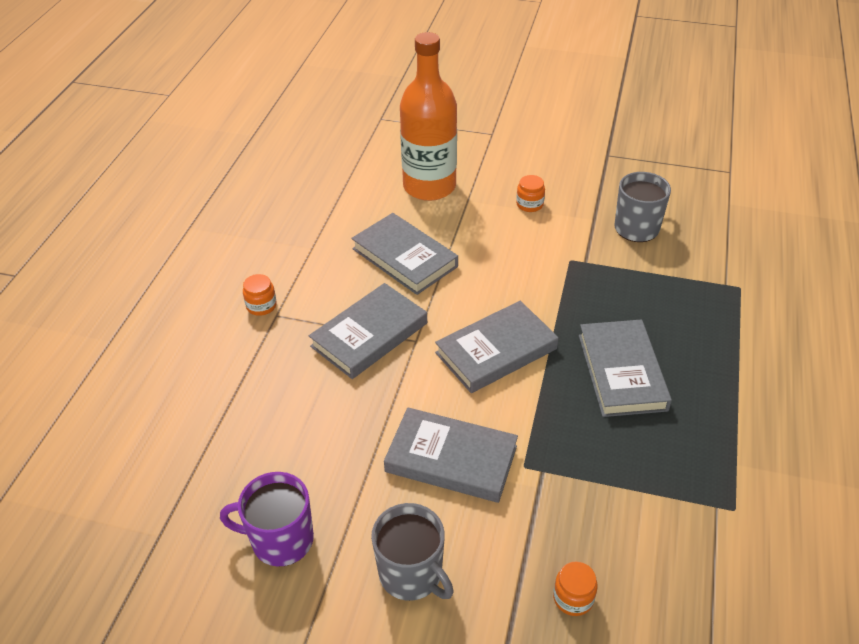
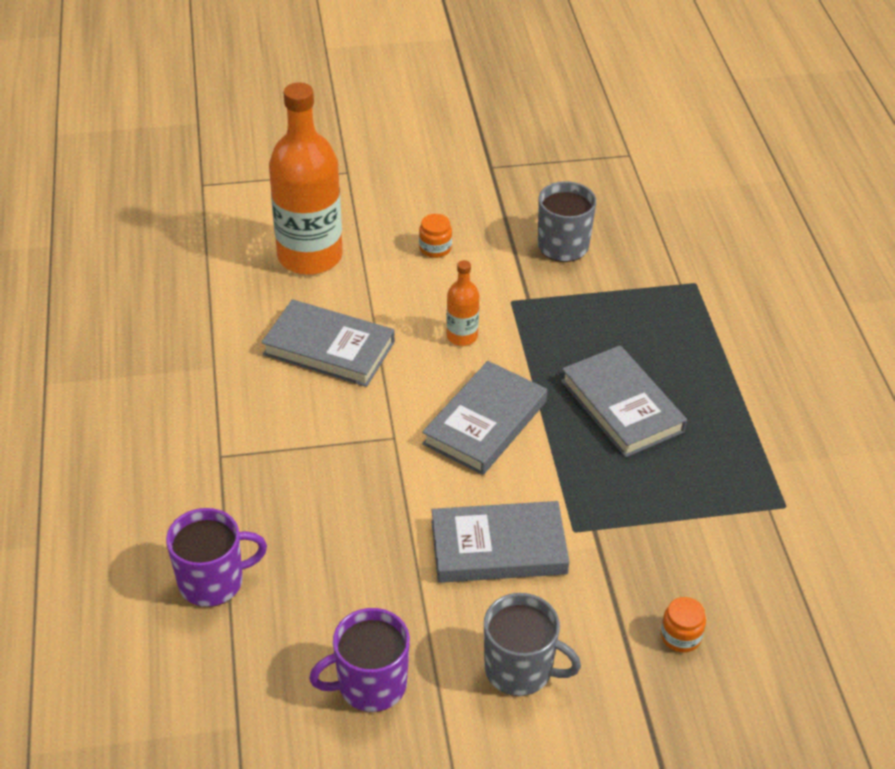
camera: 25 degrees left, 0 degrees up
(212, 410) = (213, 581): none -> purple mug
(261, 306) = (196, 451): orange jar -> none
(369, 335) = (339, 446): grey book -> none
(514, 277) = (462, 336): none -> orange bottle

